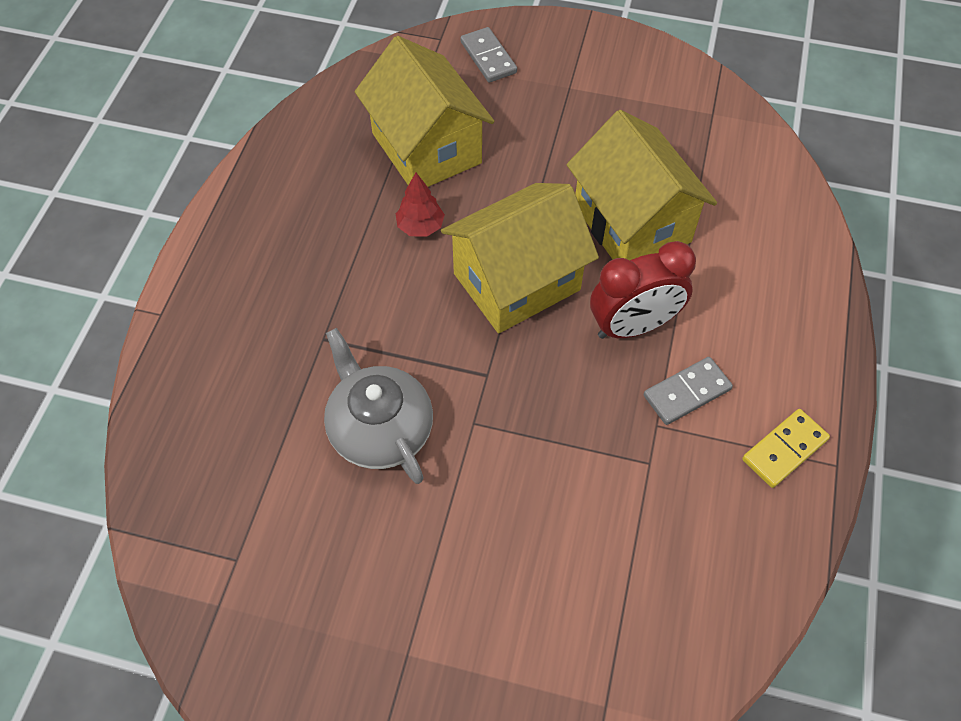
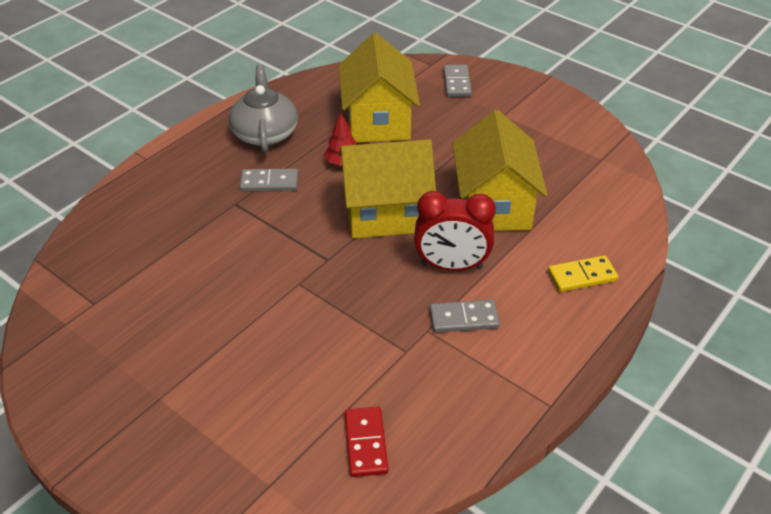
camera: 25 degrees right, 15 degrees down
(347, 290) = (269, 182): none -> grey domino
(379, 428) = (234, 264): grey teapot -> grey teapot (265, 133)
(677, 603) = (365, 443): none -> red domino
(784, 450) = (515, 380): yellow domino -> yellow domino (582, 276)

